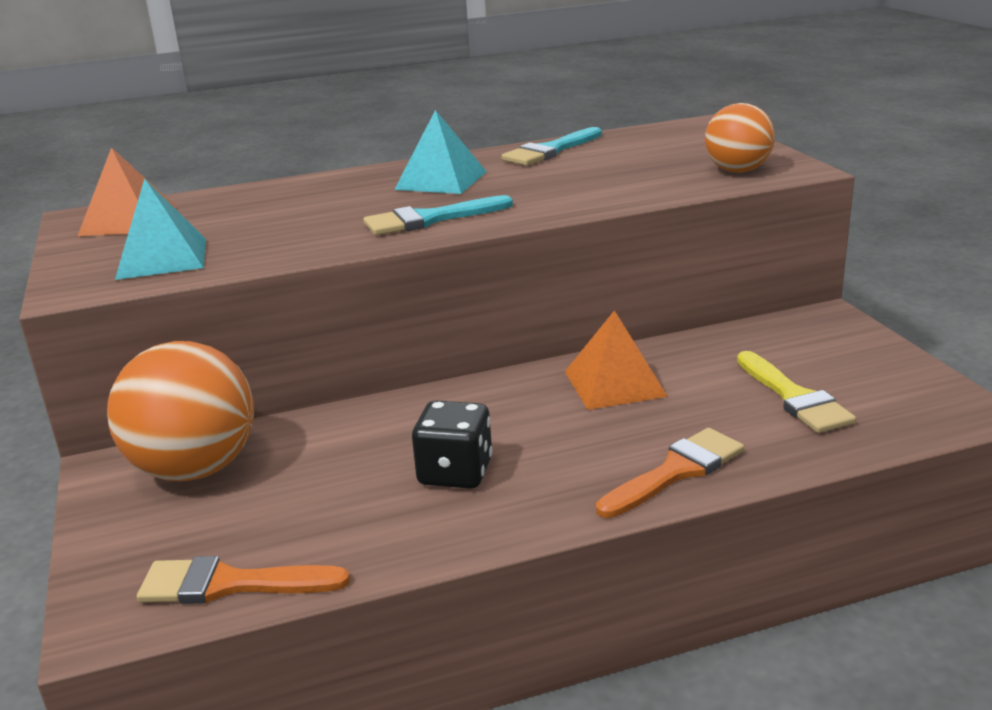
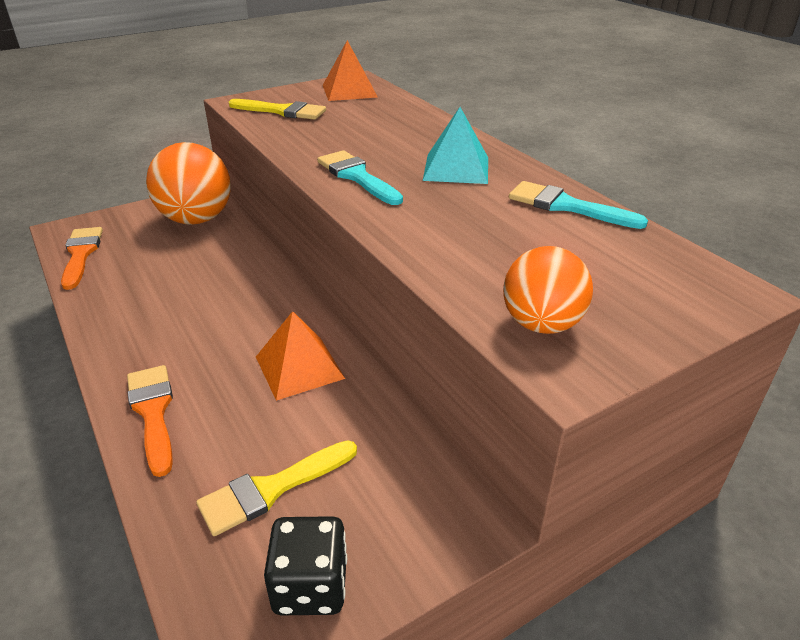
camera: 75 degrees right, 10 degrees up
(162, 258) = (282, 111): turquoise pyramid -> yellow brush
(455, 472) = (174, 307): black dice -> black dice (310, 586)
(676, 471) = (153, 412): orange brush -> orange brush turned 150 degrees counterclockwise

